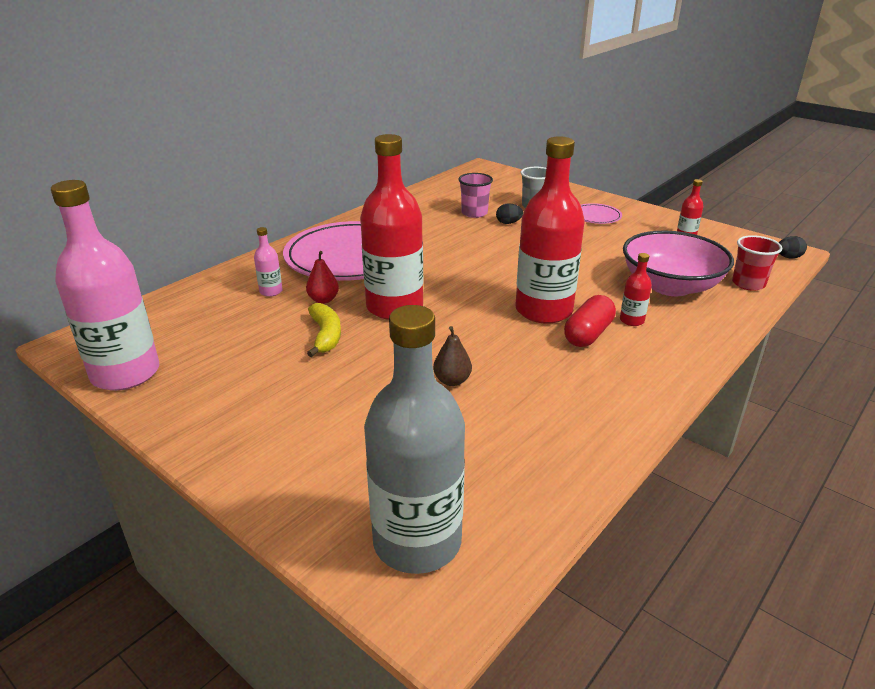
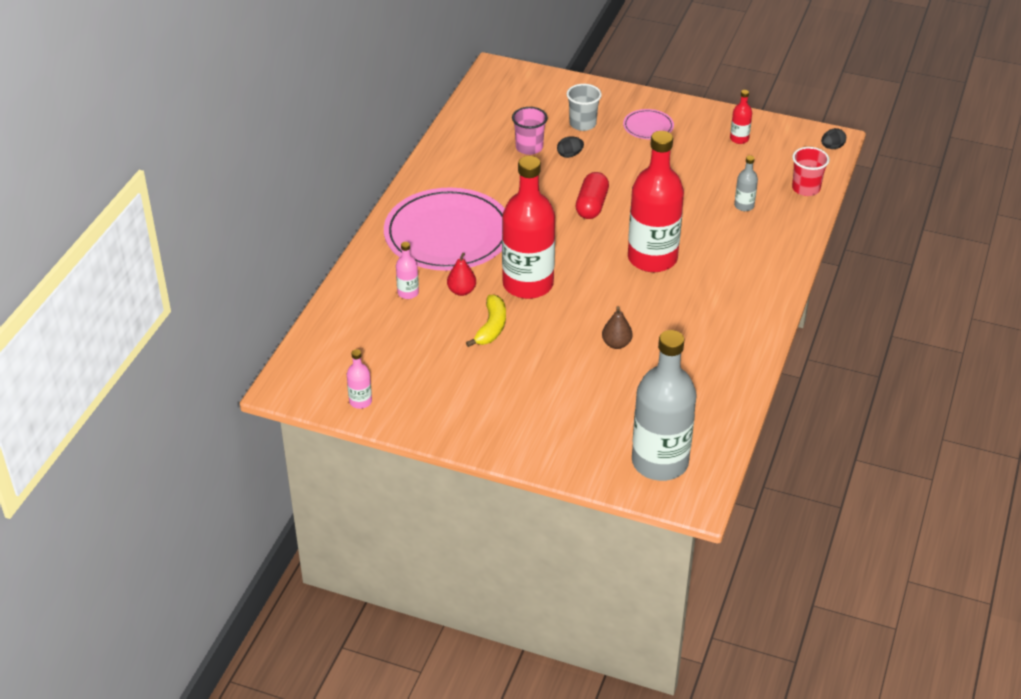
camera: 20 degrees left, 10 degrees up
(125, 373) = (360, 401): pink bottle -> pink bottle, size x0.41
(325, 336) = (491, 327): yellow banana -> yellow banana turned 45 degrees clockwise
(588, 334) = (697, 275): red capsule -> red capsule (592, 205)
(632, 320) = (725, 252): red bottle -> none
(670, 286) = (744, 206): pink bowl -> grey bottle

